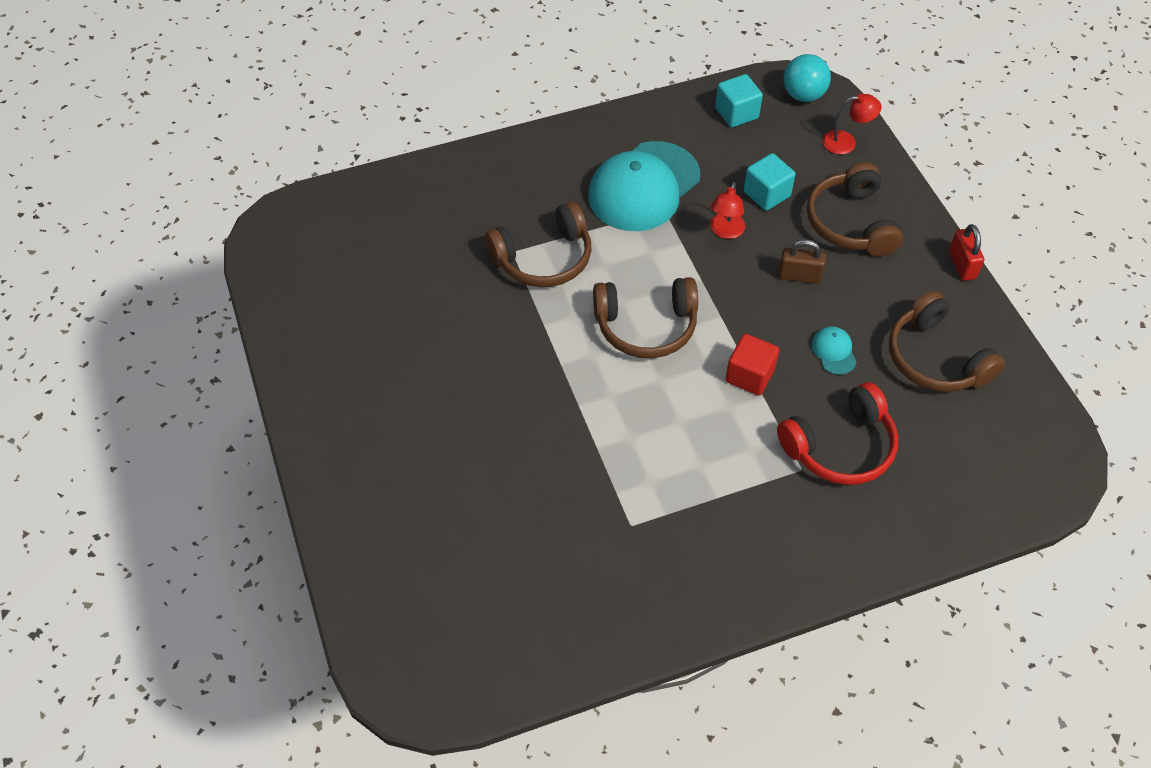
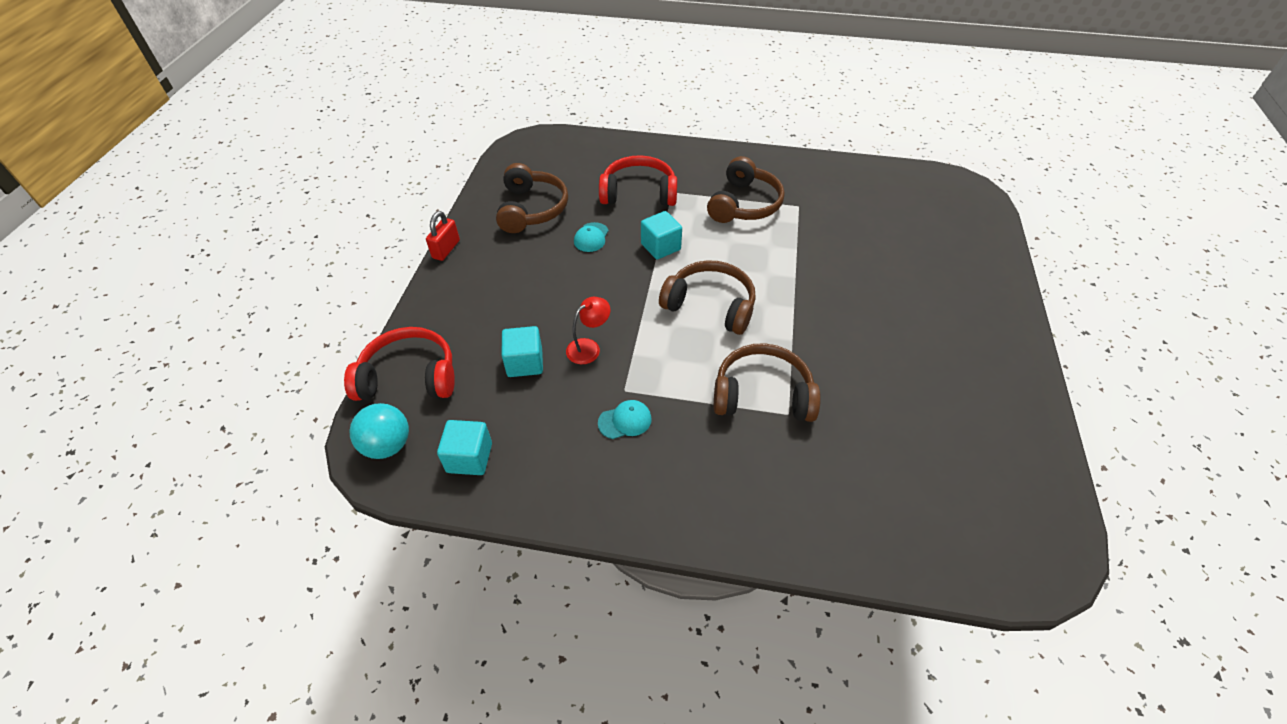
camera: 150 degrees left, 5 degrees down
(643, 187) = (625, 421): turquoise cap -> turquoise cap, size x0.41
(749, 375) = (660, 247): red cube -> turquoise cube
(799, 276) = (565, 290): brown padlock -> none
(846, 142) = (409, 377): red lamp -> red headphones
(851, 223) = (485, 310): brown headphones -> brown headphones (744, 204)

